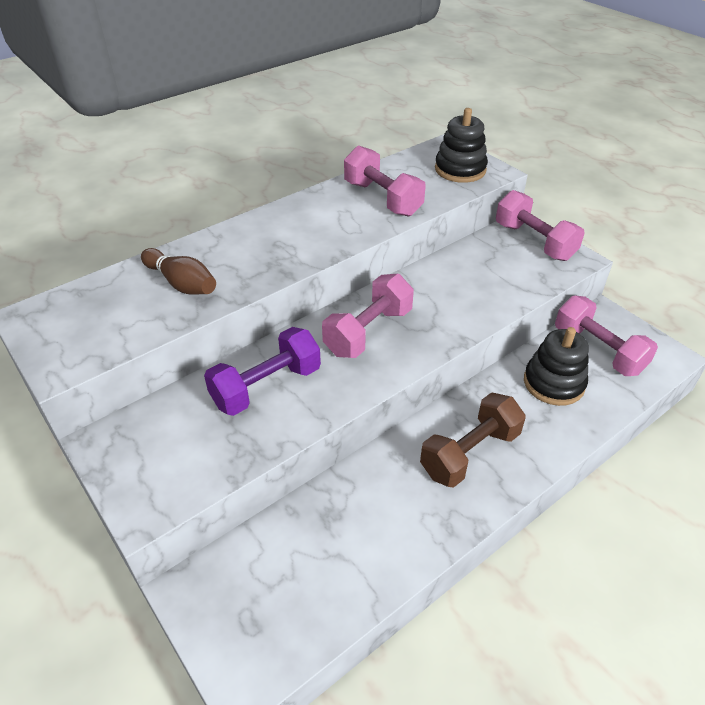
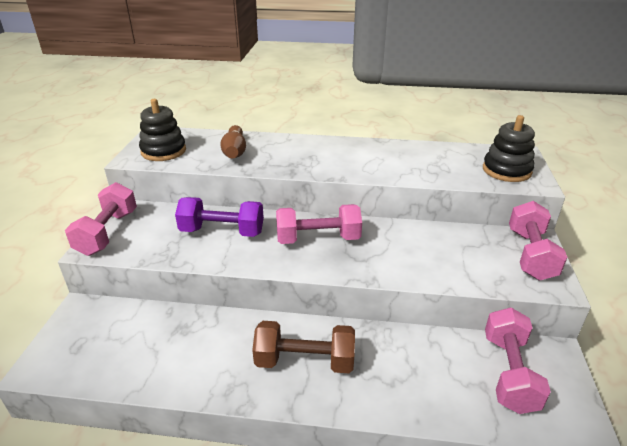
camera: 45 degrees right, 10 degrees down
(382, 199) = (416, 162): pink dumbbell -> pink dumbbell (107, 233)
(553, 383) = (433, 366): black stacking toy -> black stacking toy (163, 151)

